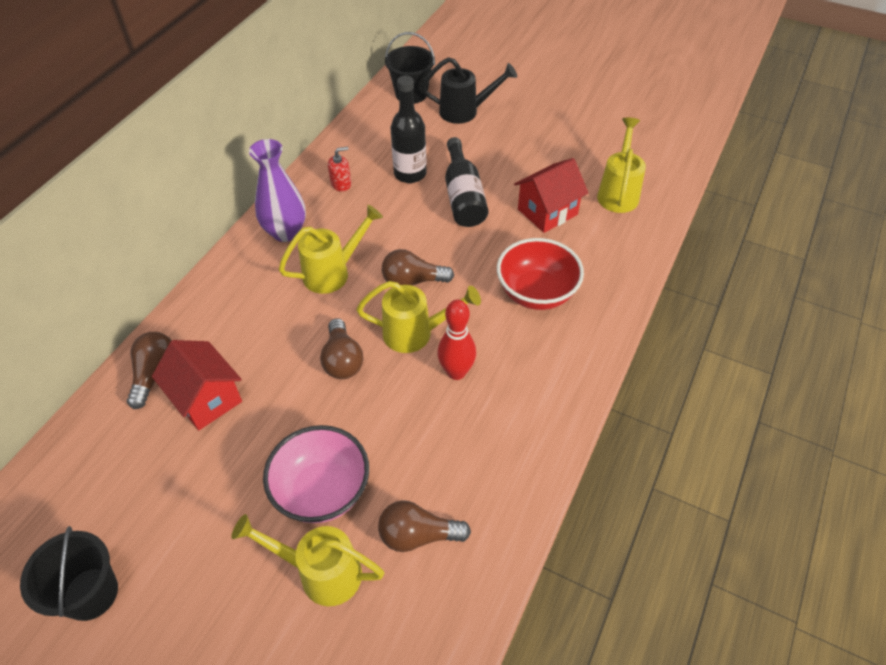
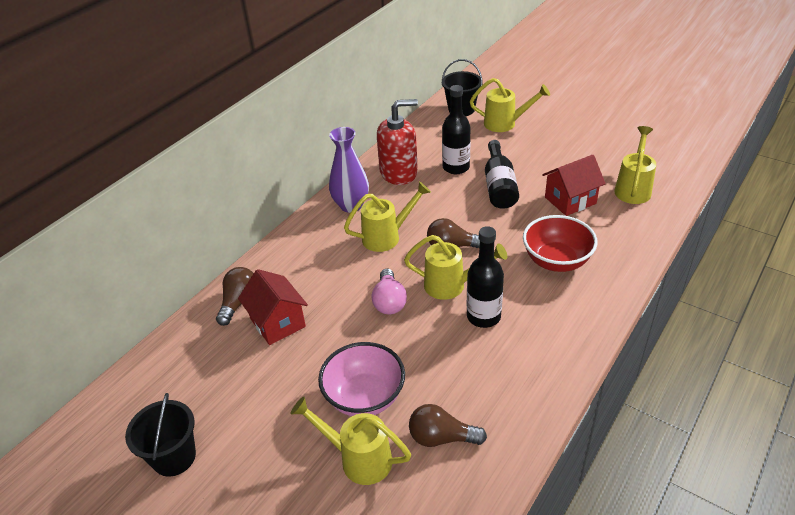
camera: 10 degrees right, 10 degrees down
(341, 184) = (399, 172): red soap dispenser -> red soap dispenser, size x2.25
(342, 360) = (389, 301): brown light bulb -> pink light bulb
(456, 372) = (483, 316): red bowling pin -> black bottle
(465, 111) = (505, 123): black watering can -> yellow watering can

